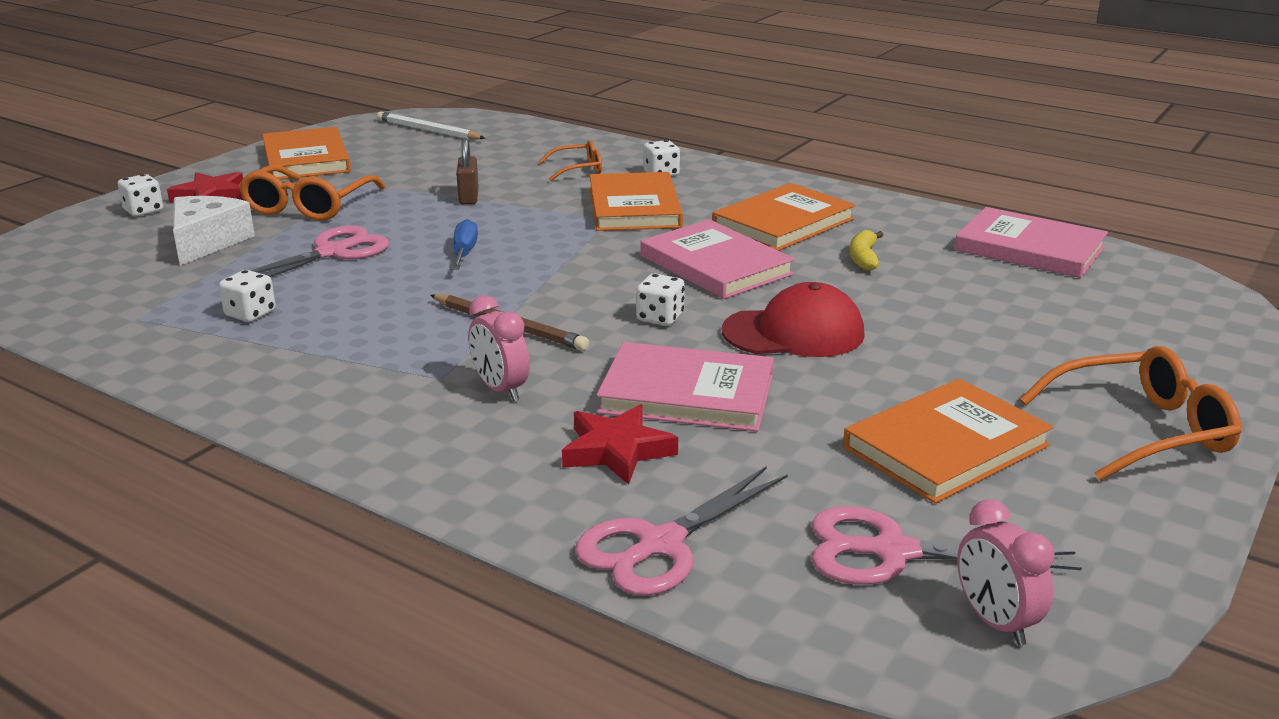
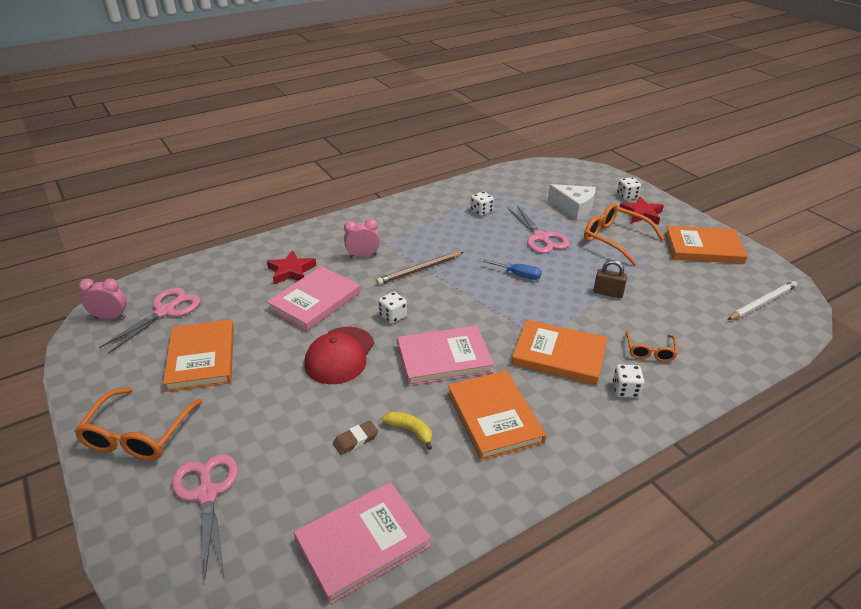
camera: 115 degrees right, 10 degrees up
(660, 545) = (228, 264): pink scissors -> pink scissors (207, 494)
(920, 283) = (356, 440): none -> brown eraser

